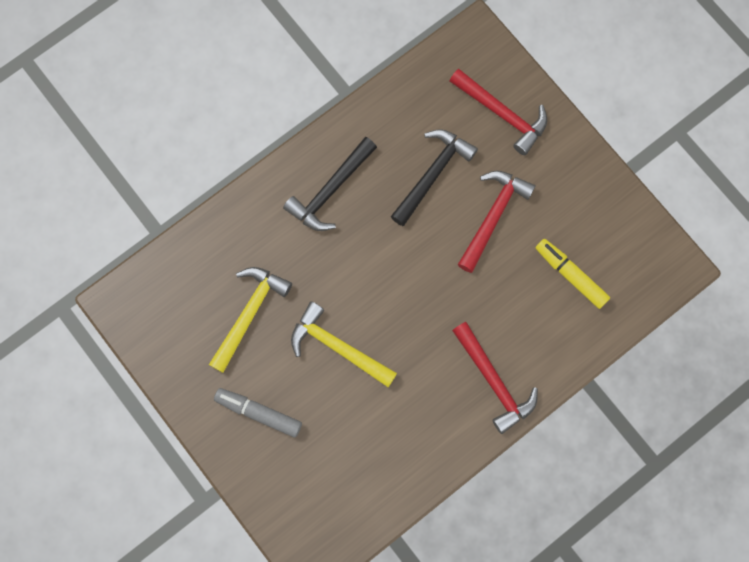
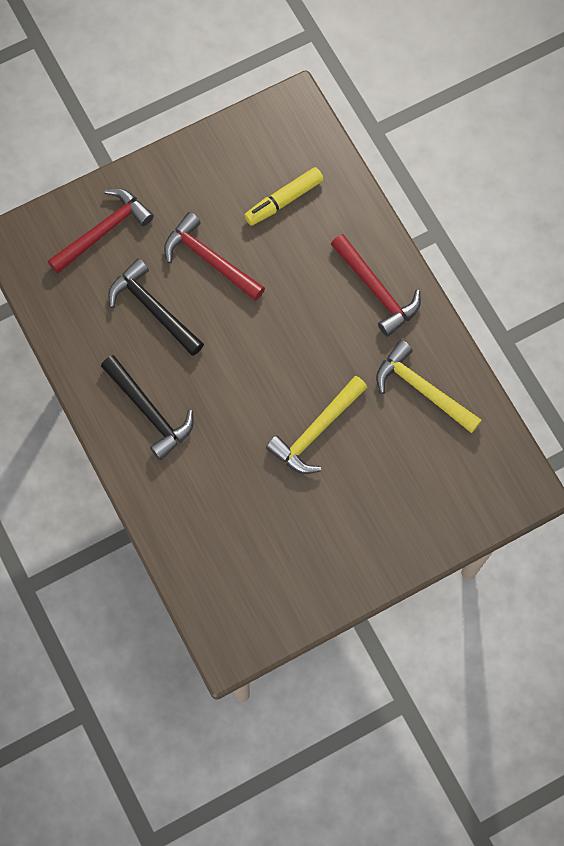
camera: 80 degrees left, 5 degrees down
(249, 314) = (266, 514): yellow hammer -> yellow hammer (422, 389)
(258, 413) = (371, 519): grey marker -> none
(494, 381) = (376, 290): red hammer -> red hammer turned 75 degrees clockwise

